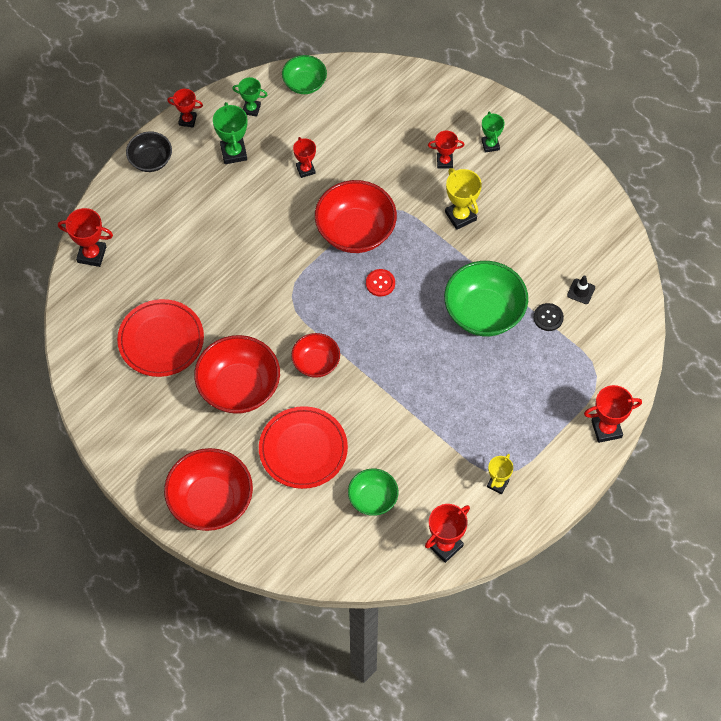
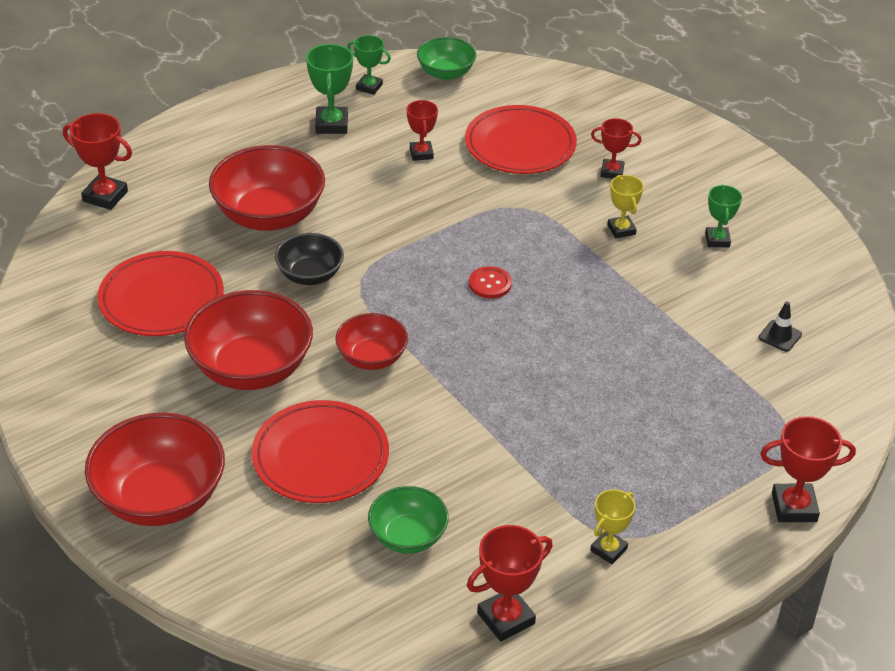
camera: 10 degrees right, 20 degrees down
(150, 160) = (221, 116): black bowl -> black bowl (310, 275)
(187, 120) = (283, 86): red trophy -> none
(355, 231) = (471, 224): red bowl -> red bowl (269, 215)
(374, 147) = (520, 145): none -> red plate
(460, 216) = (621, 230): yellow trophy -> yellow trophy, size x0.66
(484, 312) = (632, 338): green bowl -> none
(490, 145) = (678, 164): green trophy -> green trophy (717, 240)
(548, 317) = (726, 358): black button -> none

